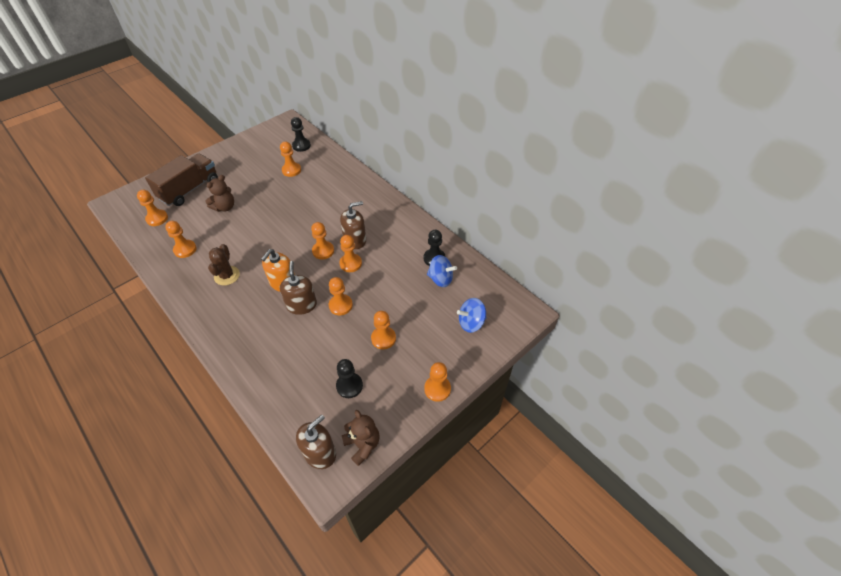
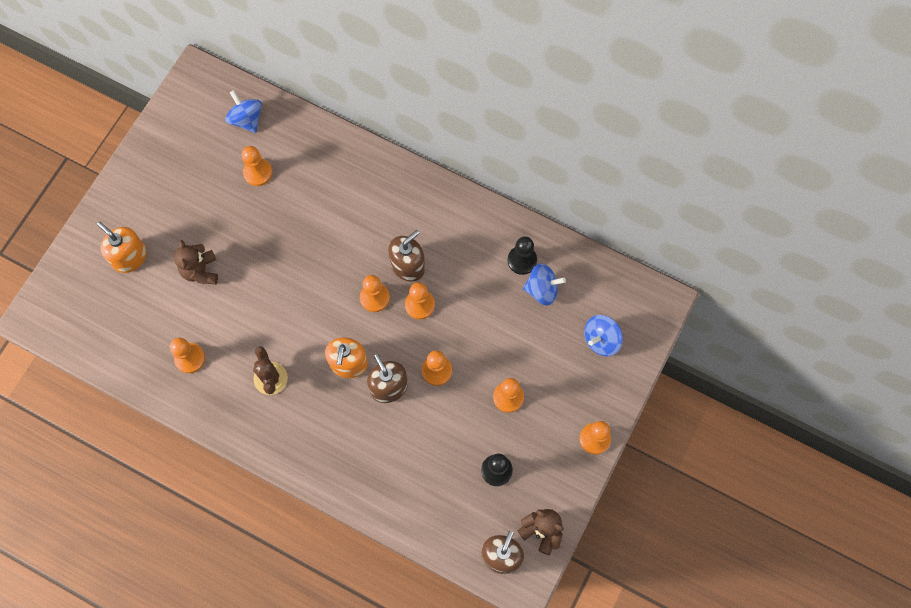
camera: 20 degrees left, 20 degrees up
(157, 218) = (117, 322): orange pawn -> none
(189, 189) = (130, 257): brown truck -> orange soap dispenser
(225, 207) = (200, 271): brown teddy bear -> brown teddy bear turned 150 degrees clockwise
(301, 146) = (246, 119): black pawn -> blue spinning top

